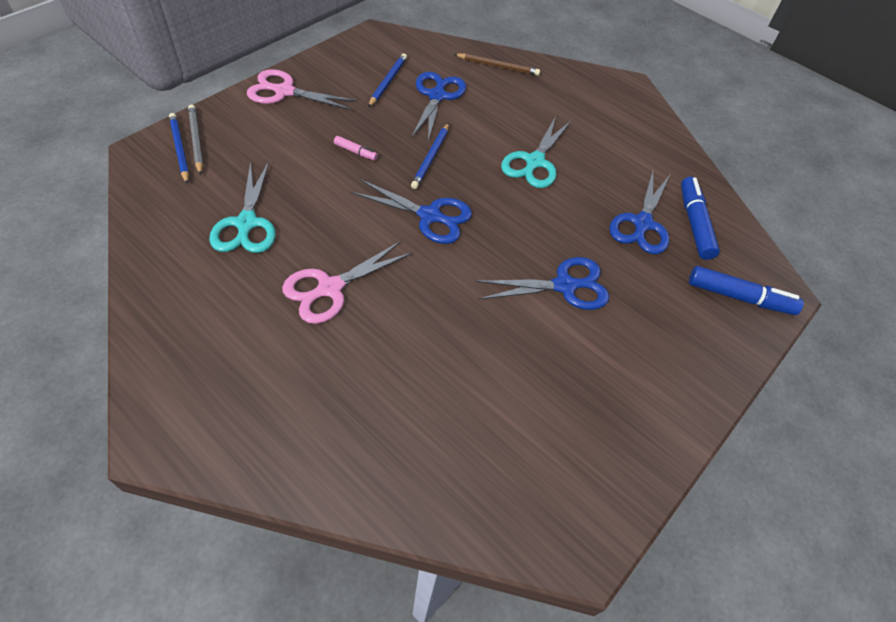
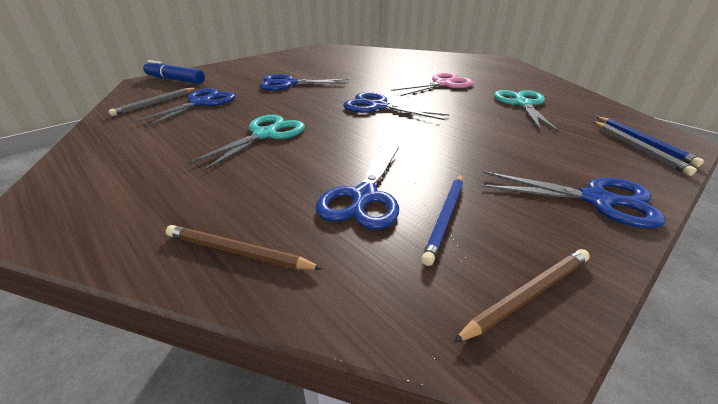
camera: 170 degrees left, 20 degrees down
(284, 91) = (596, 200): pink scissors -> blue scissors
(355, 152) = (457, 141): pink marker -> none
(361, 47) = (527, 295): none -> brown pencil
(431, 157) = (375, 137): blue pencil -> none
(694, 223) = (156, 103): blue marker -> grey pencil

